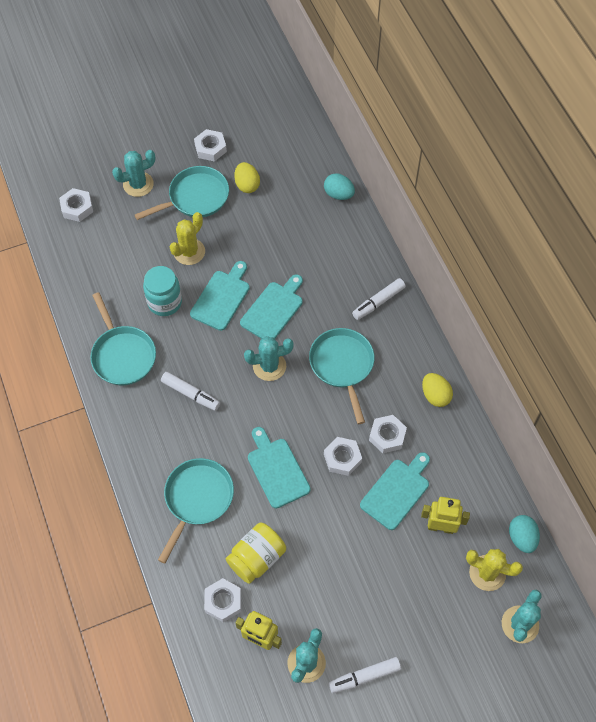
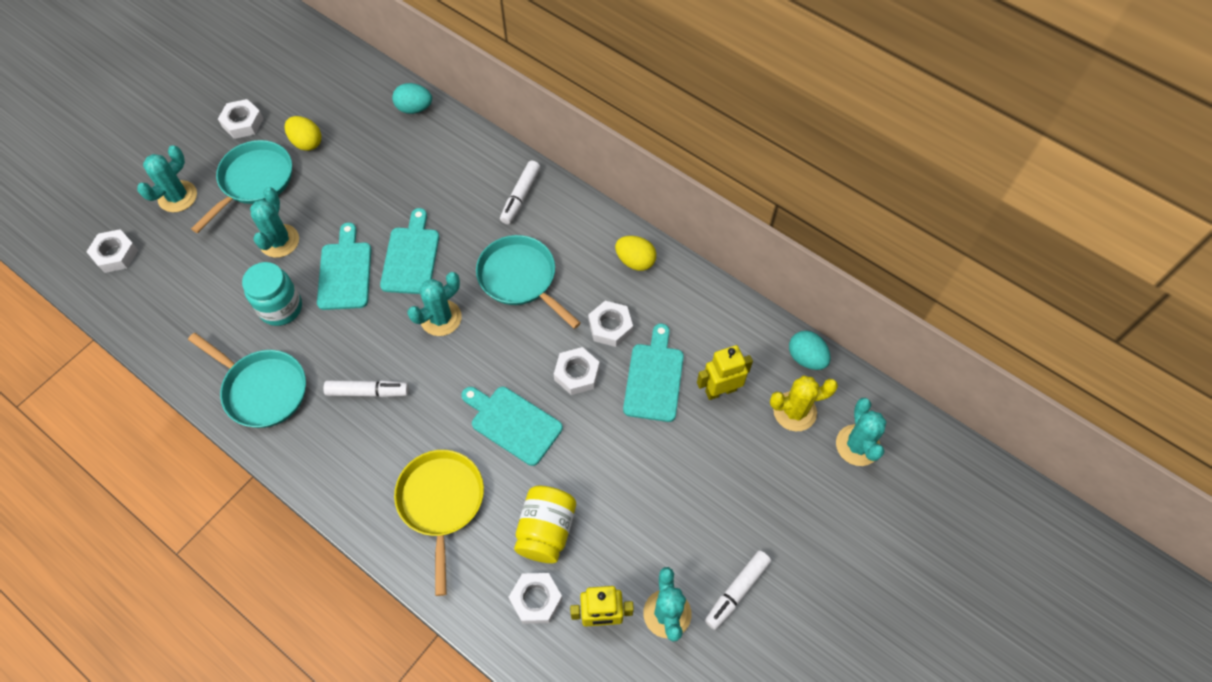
camera: 30 degrees left, 0 degrees up
(189, 252) = (279, 241): yellow cactus -> turquoise cactus
(197, 499) = (441, 502): turquoise pan -> yellow pan

